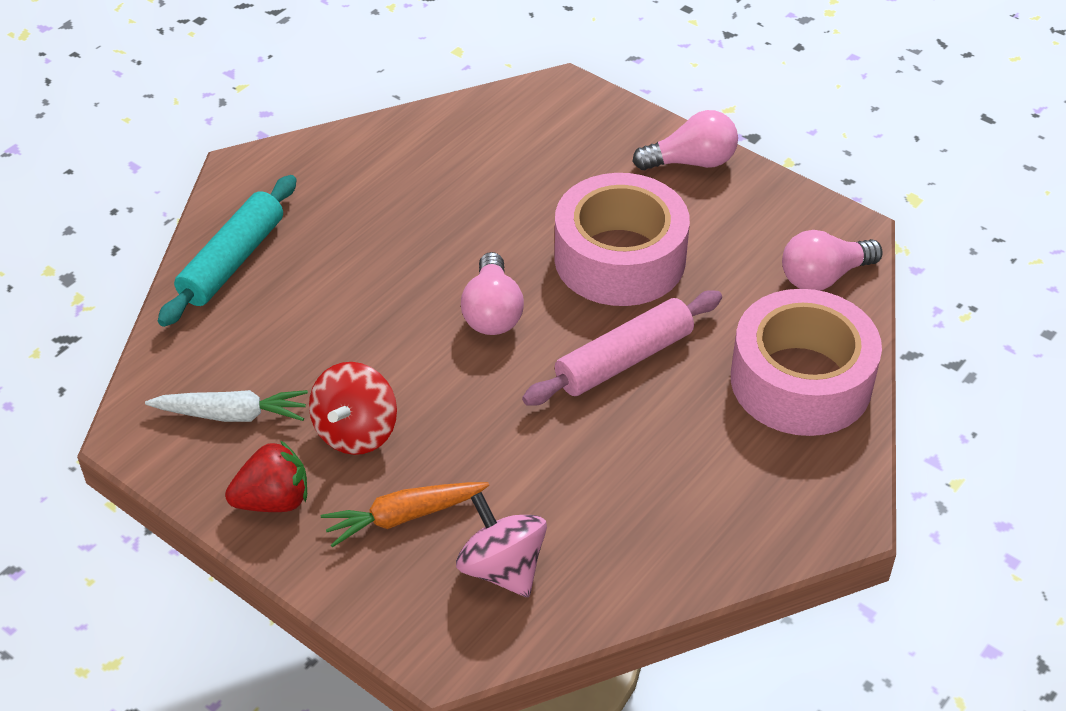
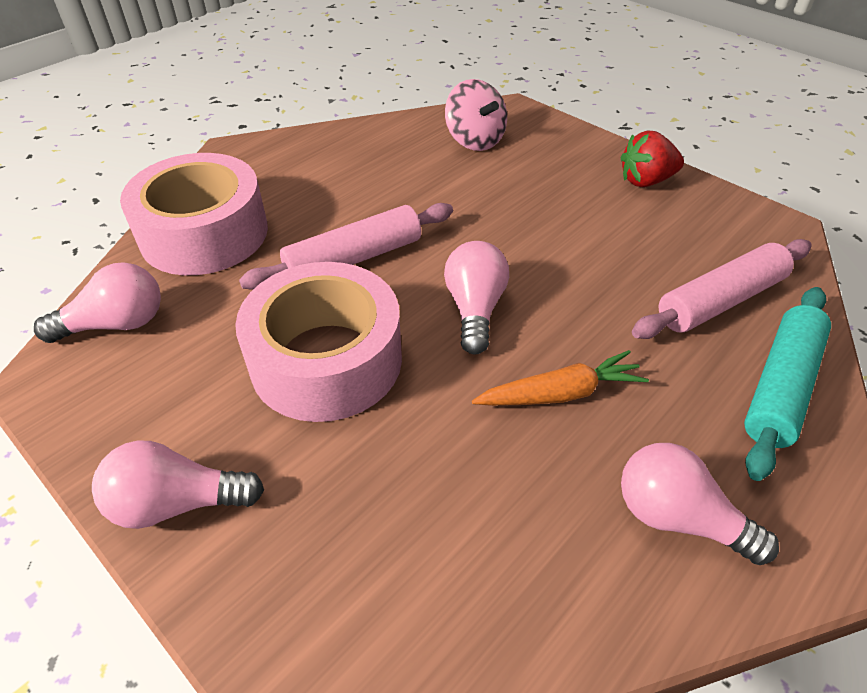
camera: 175 degrees left, 0 degrees up
(232, 414) = (705, 236): white carrot -> none
(249, 336) = (720, 301): none -> pink rolling pin
(349, 174) = (677, 517): none -> pink light bulb
(356, 431) = (593, 219): red spinning top -> none
(403, 517) = (545, 168): orange carrot -> orange carrot (560, 393)

